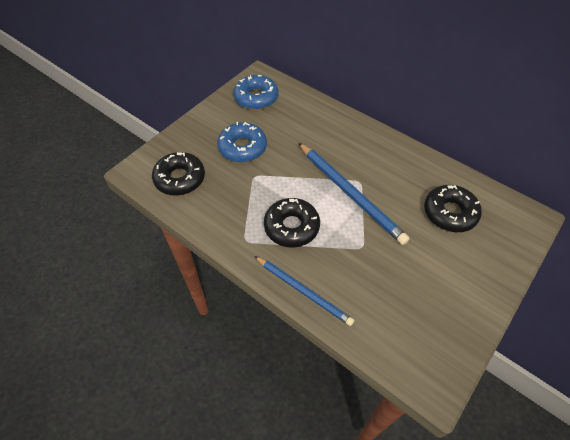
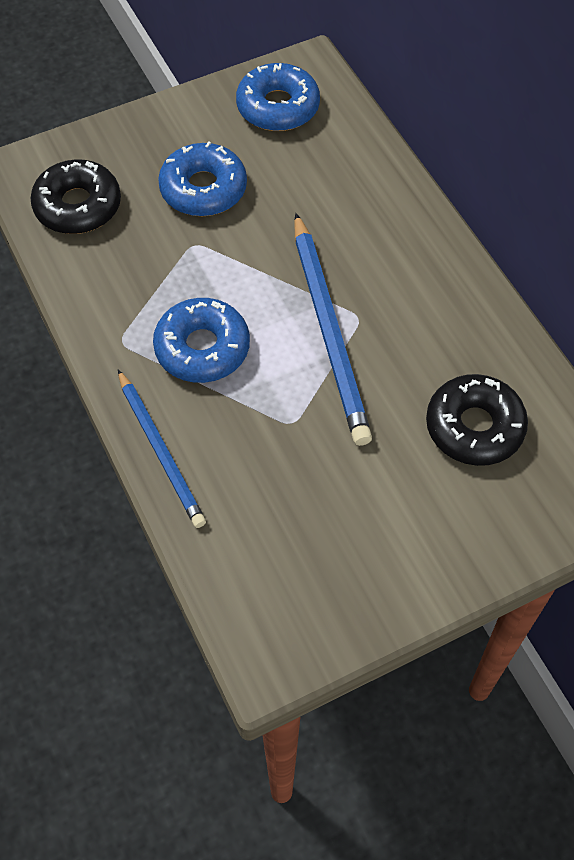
camera: 25 degrees right, 5 degrees up
(291, 227) = (202, 348): black donut -> blue donut

